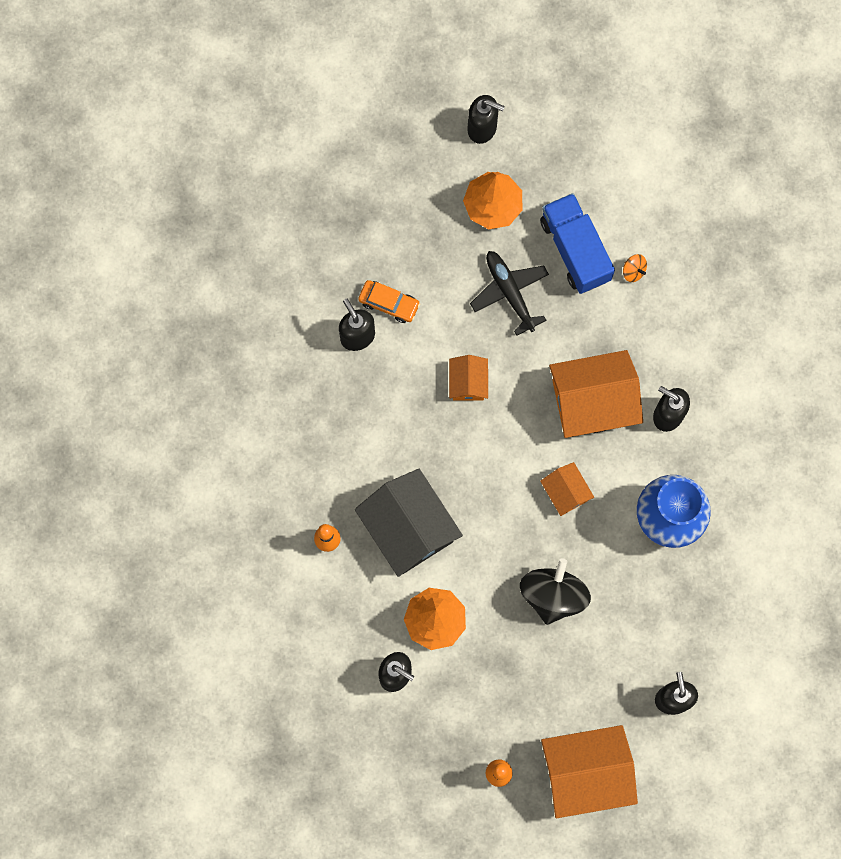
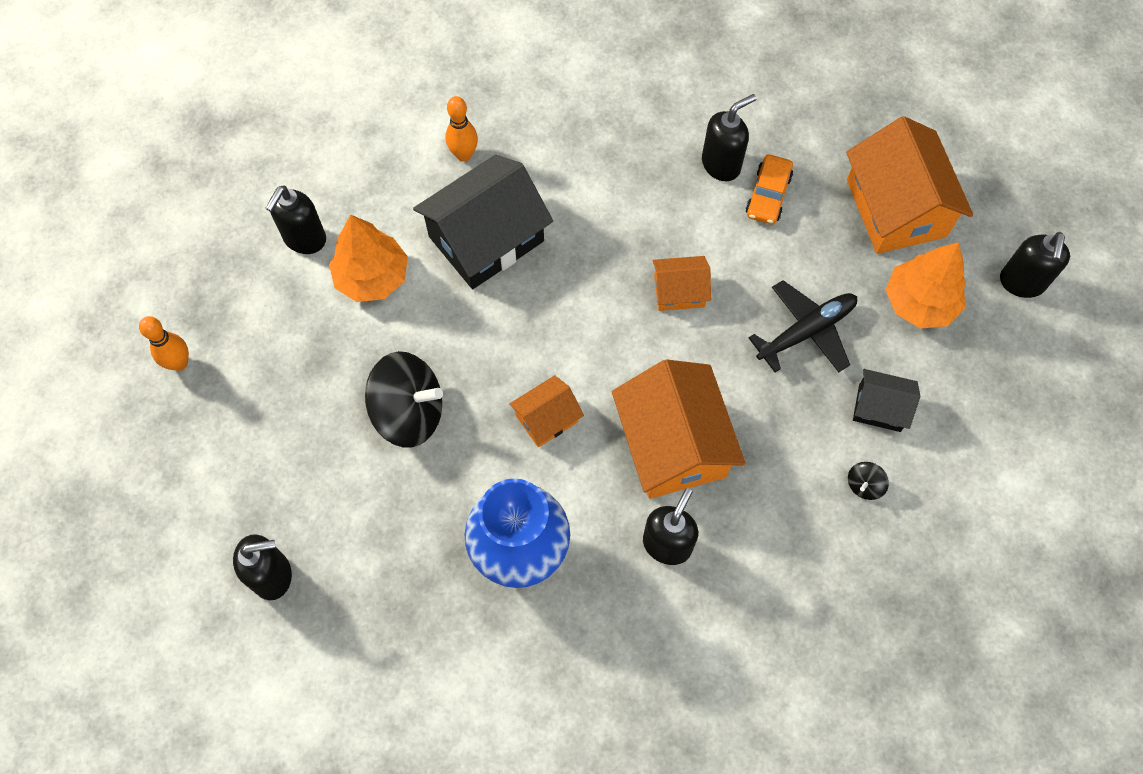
camera: 85 degrees right, 10 degrees down
(575, 250) = (879, 407): blue truck -> black house
(586, 773) = (176, 469): orange house -> orange house (896, 208)
(633, 271) = (864, 485): orange spinning top -> black spinning top

